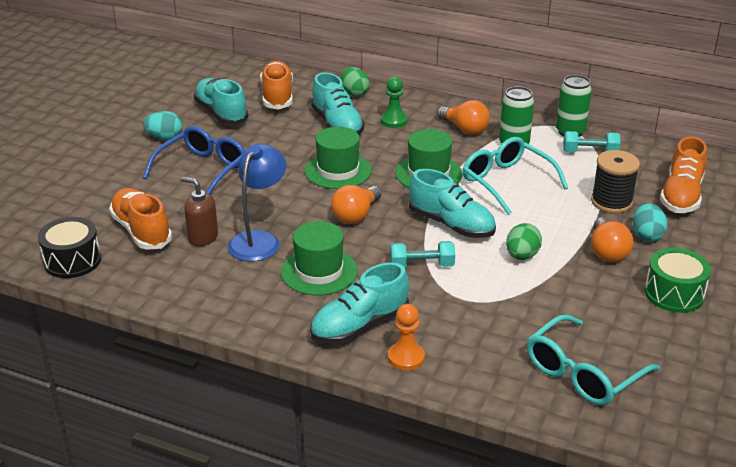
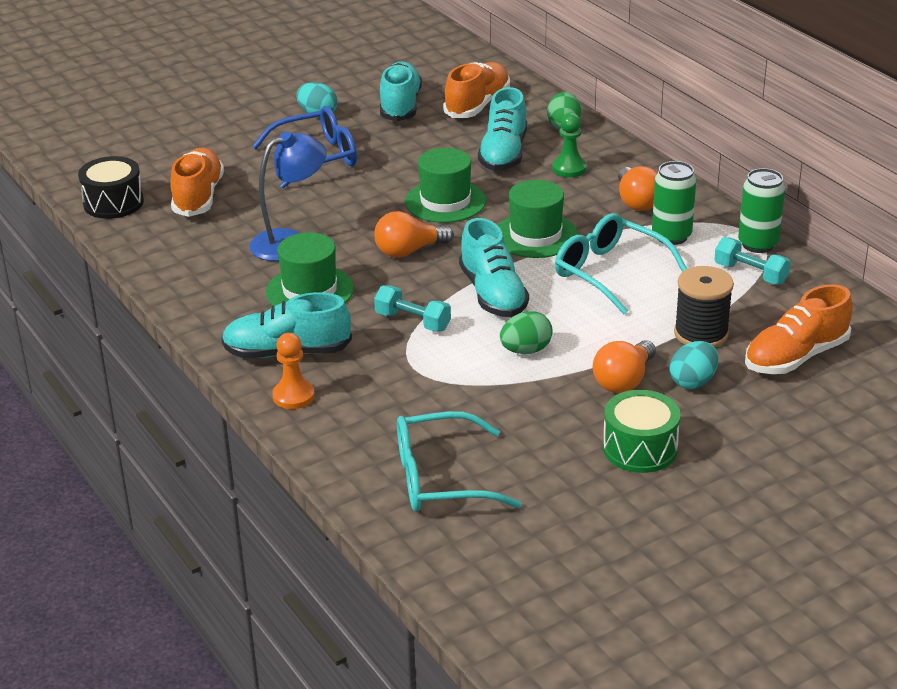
camera: 35 degrees right, 0 degrees up
(203, 237) = (243, 221): brown soap dispenser -> none
(506, 182) = (609, 272): turquoise glasses -> turquoise glasses turned 45 degrees counterclockwise

